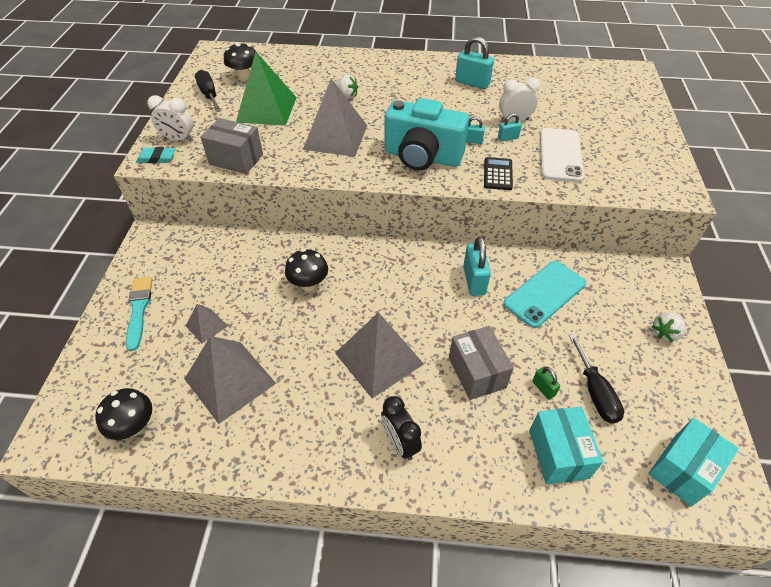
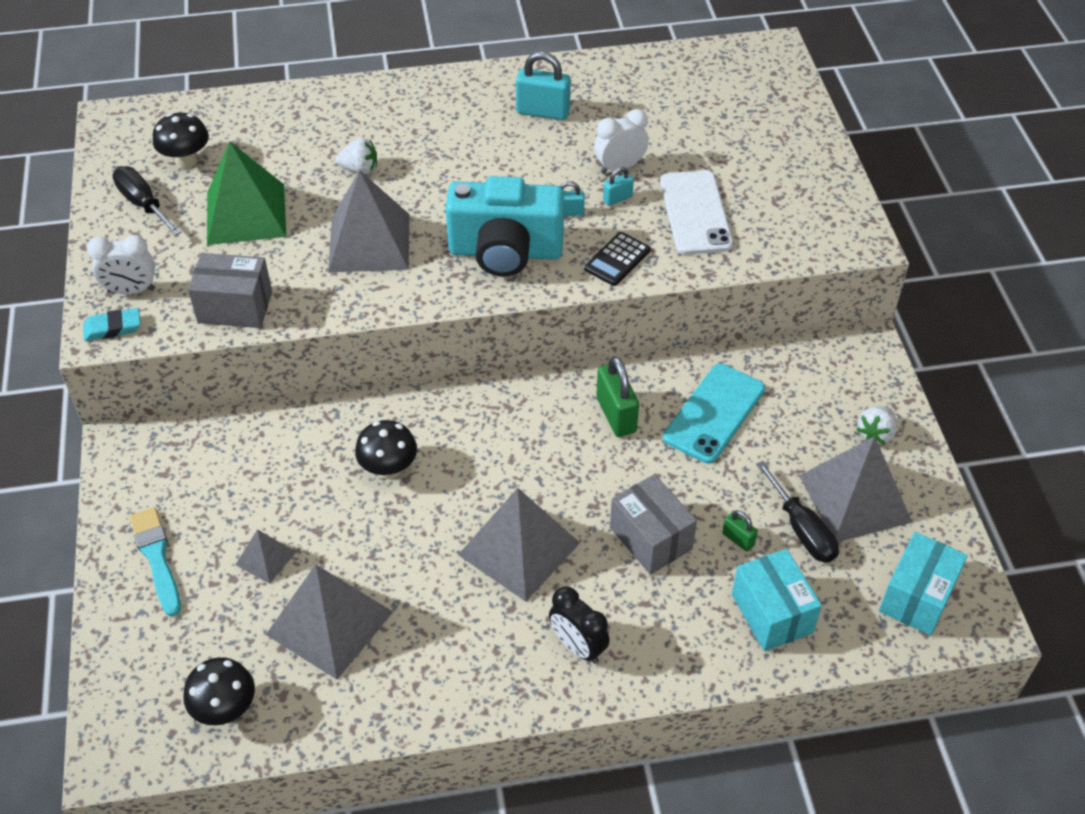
camera: 15 degrees left, 0 degrees up
(474, 281) = (616, 415): turquoise padlock -> green padlock
(498, 174) = (617, 259): black calculator -> black calculator turned 135 degrees counterclockwise
(641, 377) = (855, 498): none -> grey pyramid

